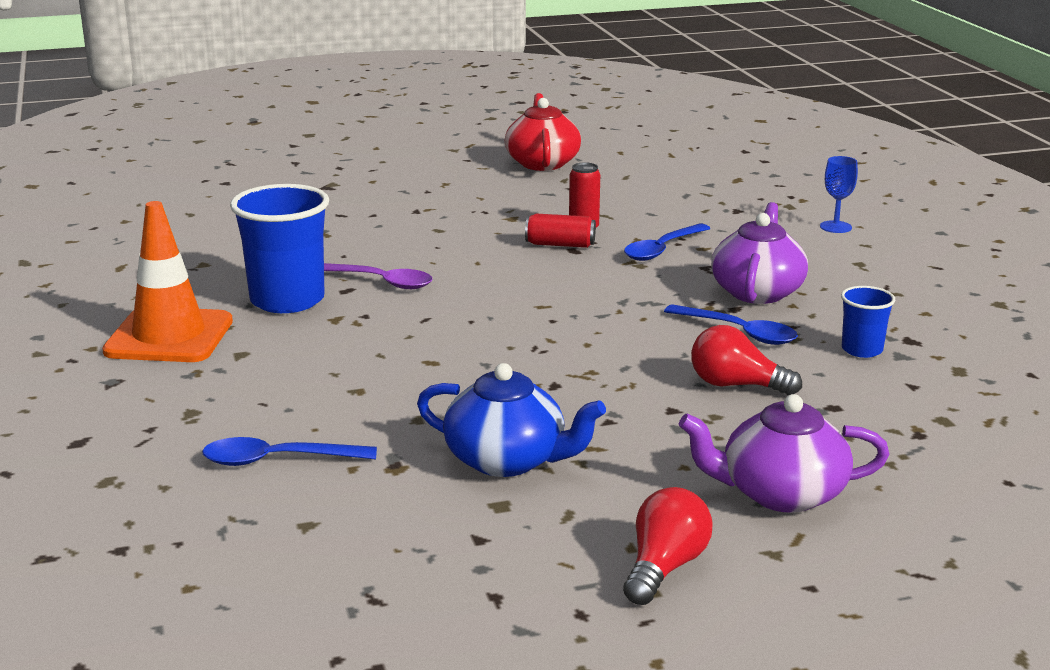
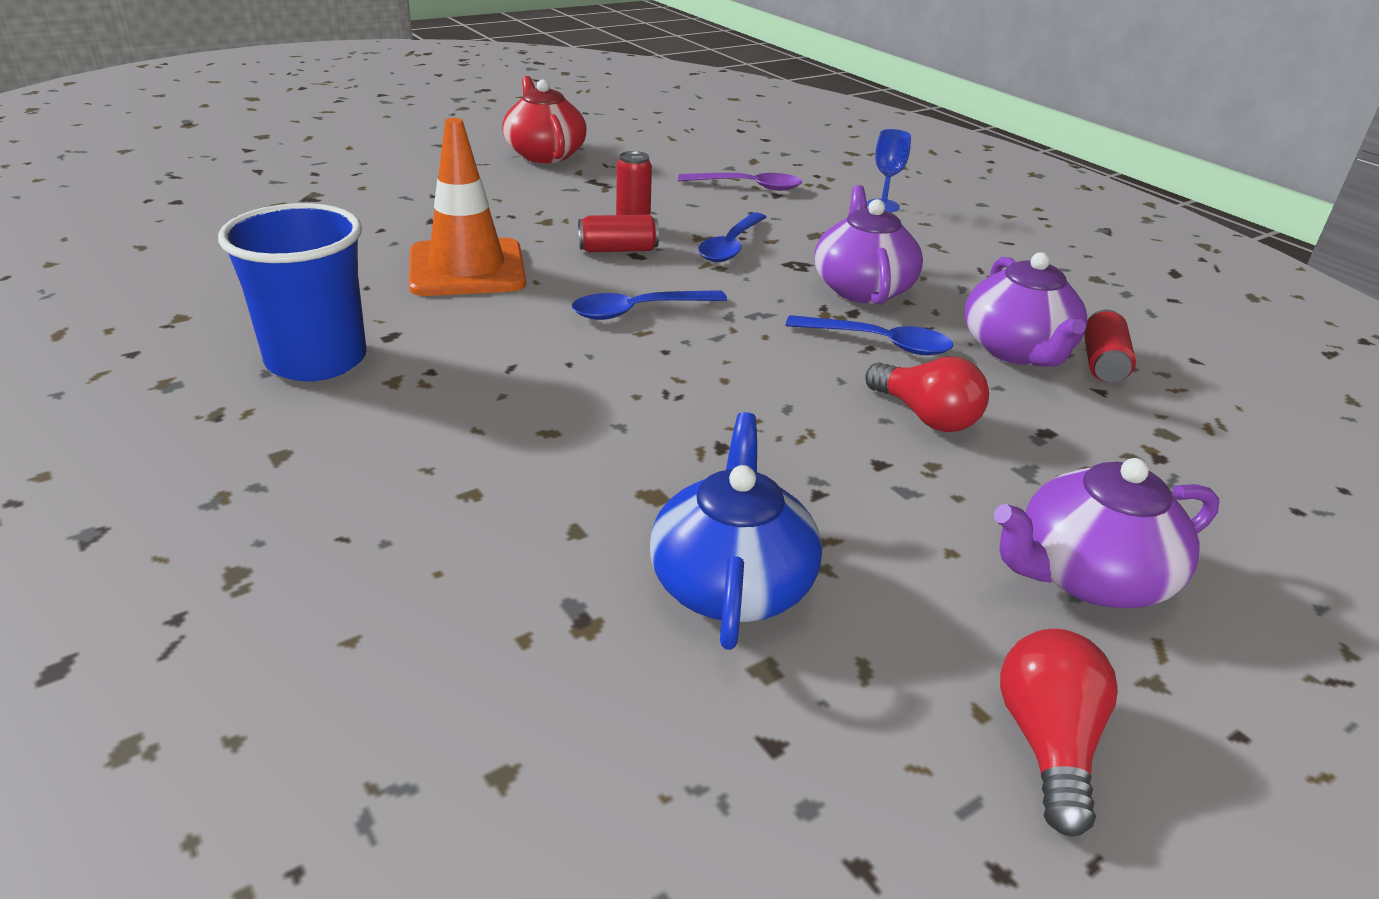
camera: 20 degrees left, 10 degrees up
(169, 336) = (162, 439): orange traffic cone -> orange traffic cone (467, 268)
(278, 460) = (405, 645): blue spoon -> blue spoon (639, 311)
(380, 282) = (429, 320): purple spoon -> purple spoon (748, 186)
(507, 460) = (731, 583): blue teapot -> blue teapot turned 90 degrees counterclockwise
(736, 385) = (925, 416): red light bulb -> red light bulb turned 135 degrees counterclockwise
(862, 350) = (1017, 350): blue cup -> purple teapot
(935, 367) = (1102, 363): none -> red can

